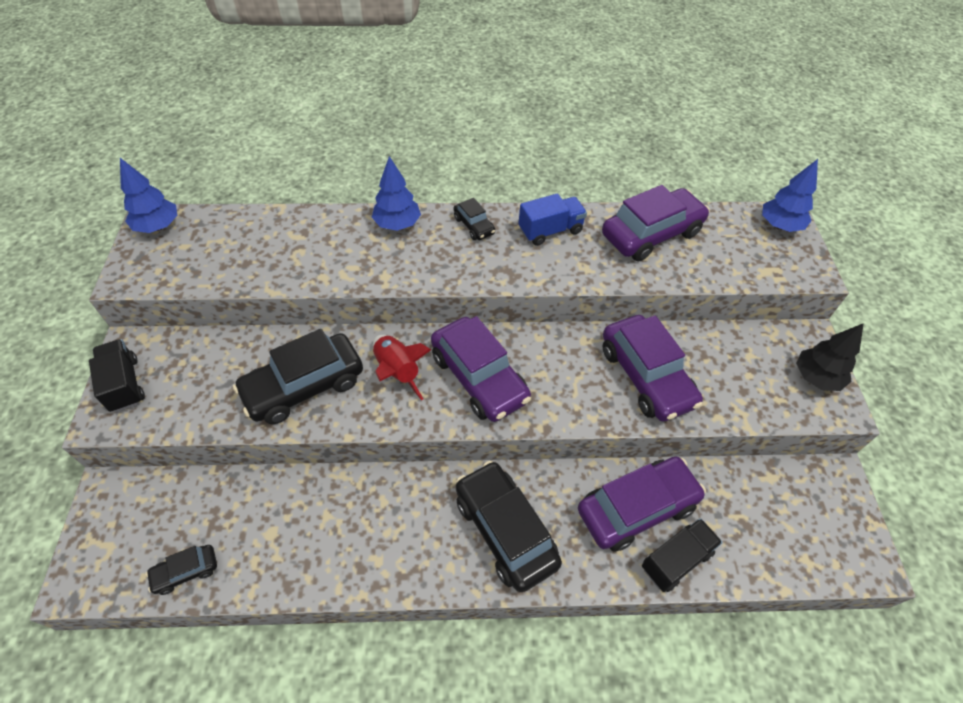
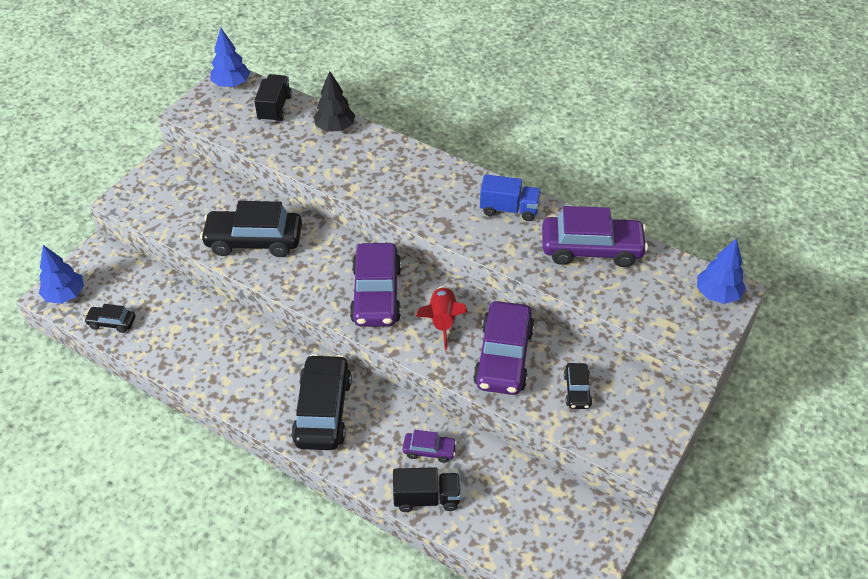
camera: 35 degrees right, 5 degrees down
(124, 384) = (147, 185): black truck -> black truck (274, 108)
(397, 224) = (395, 153): blue tree -> blue tree (65, 295)
(397, 371) = (323, 262): red rocket -> red rocket (442, 321)
(474, 226) = (452, 179): black car -> black car (577, 390)
(636, 508) = (429, 450): purple car -> purple car, size x0.48
(816, 377) = (647, 431): black tree -> black tree (335, 128)

